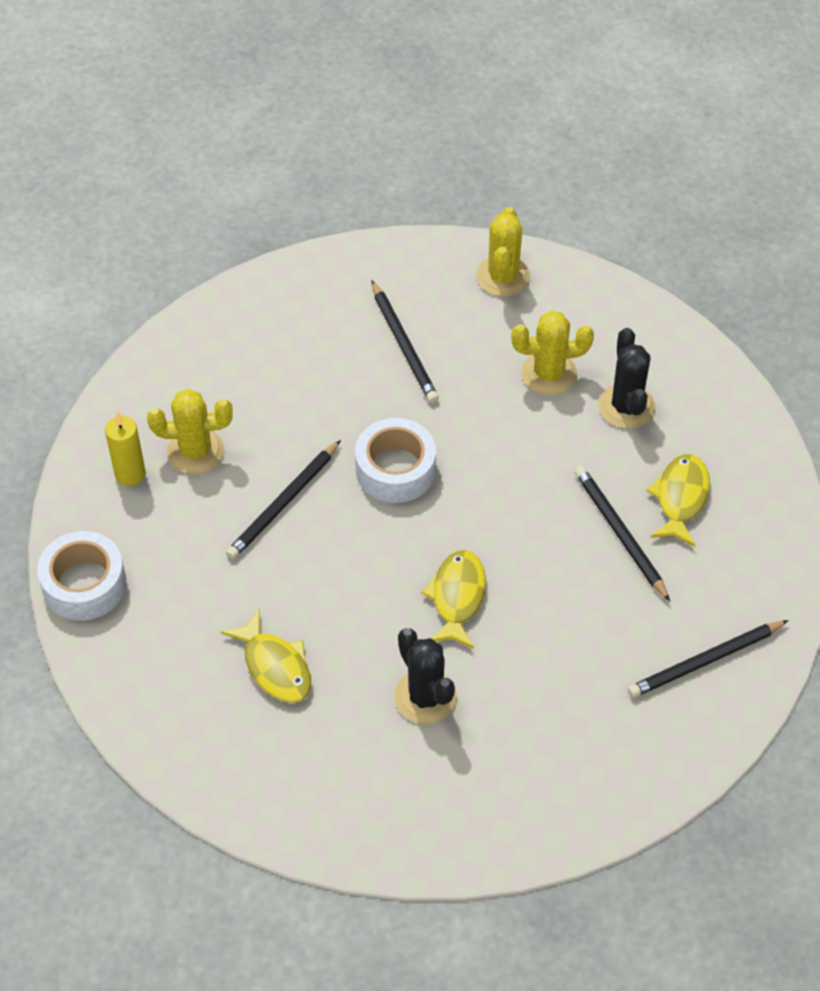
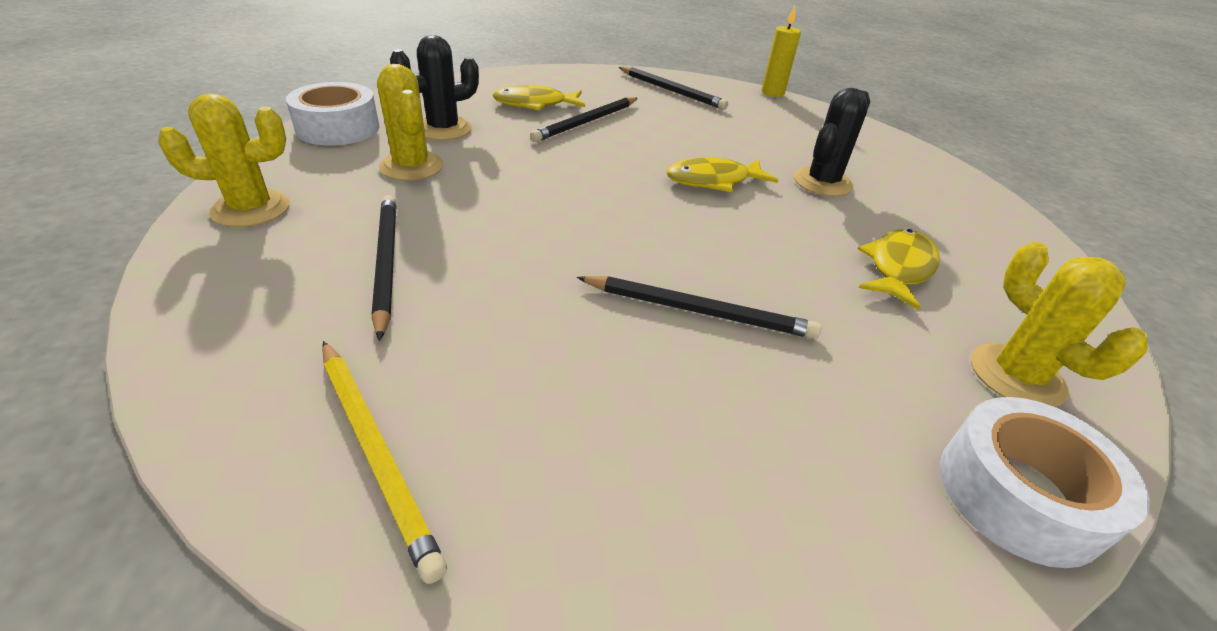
camera: 115 degrees left, 15 degrees down
(130, 474) = (783, 514): yellow candle -> yellow candle (772, 93)
(195, 451) = (677, 432): yellow cactus -> yellow cactus (1016, 376)
(243, 329) = (376, 451): none -> yellow pencil
(395, 469) = (591, 237): white tape -> white tape (338, 128)
(404, 345) = (386, 263): black pencil -> black pencil turned 60 degrees counterclockwise

